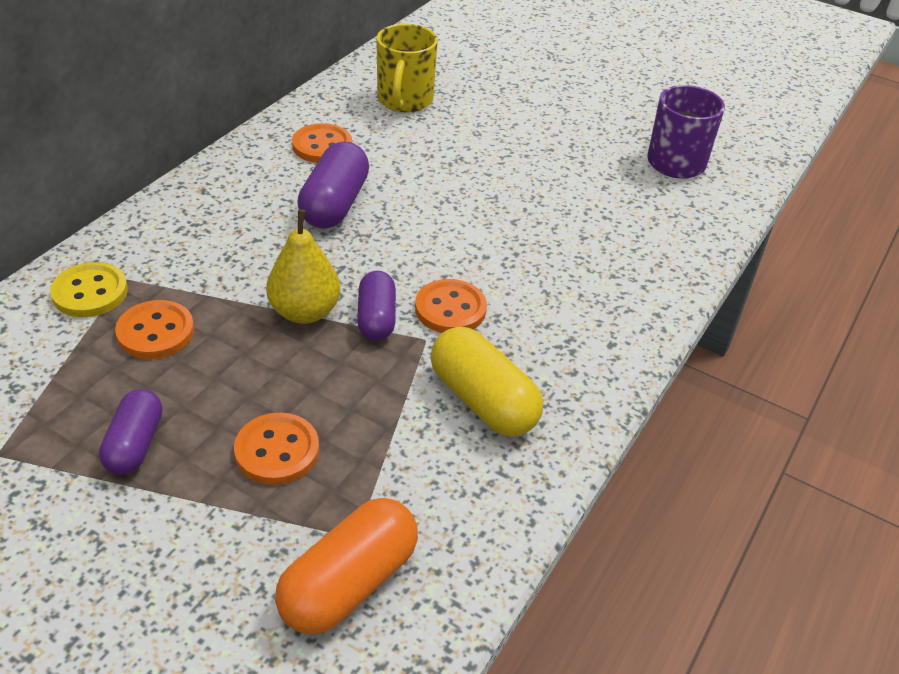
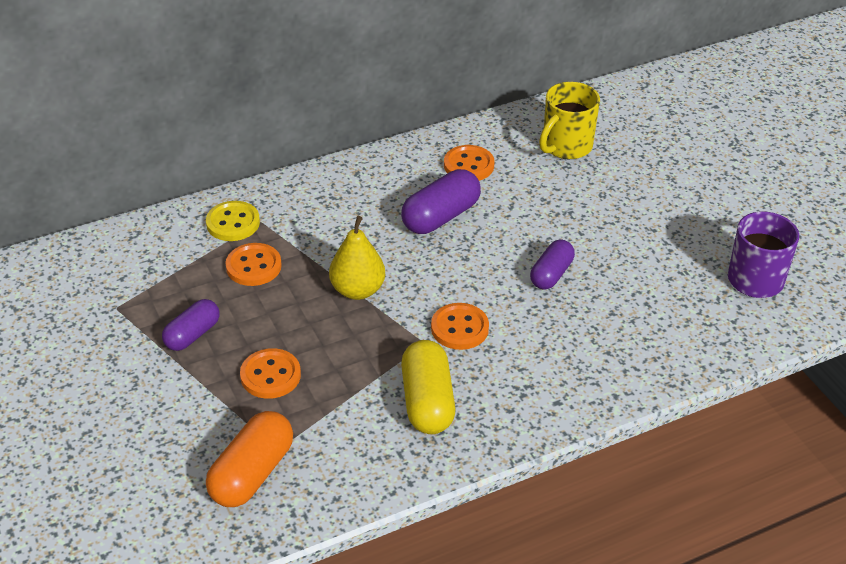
camera: 35 degrees right, 0 degrees up
(349, 583) = (252, 473): orange capsule -> orange capsule turned 45 degrees counterclockwise
(376, 318) = (402, 314): purple capsule -> purple capsule (551, 274)

